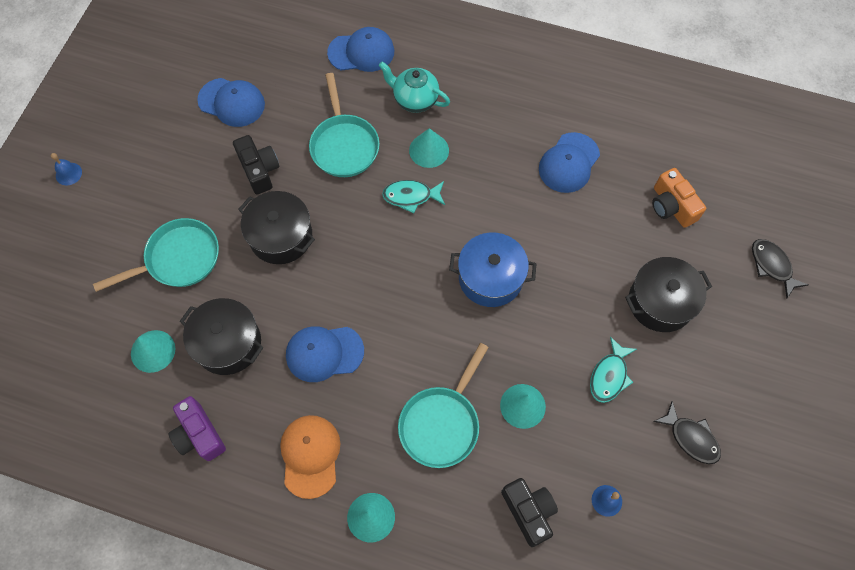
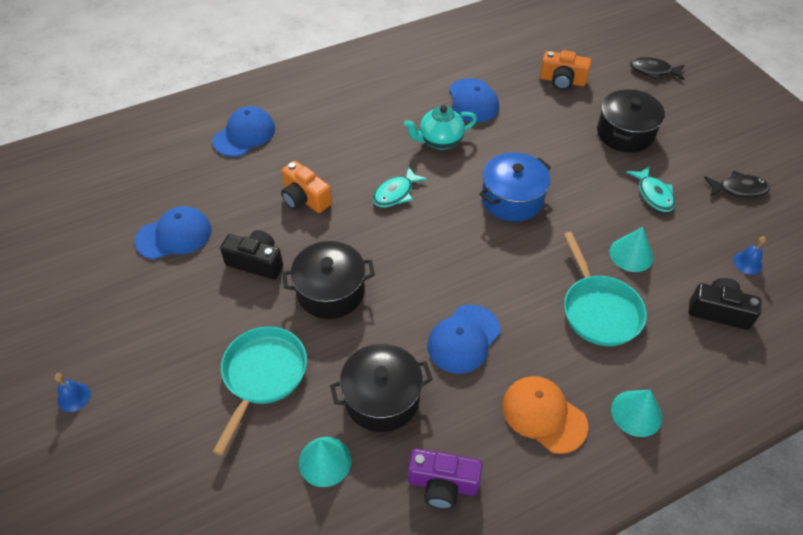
camera: 45 degrees left, 15 degrees down
(344, 145) = (305, 198): turquoise pan -> orange camera
(415, 99) = (322, 136): turquoise teapot -> turquoise teapot (440, 141)
(429, 150) = (372, 158): turquoise cone -> none

